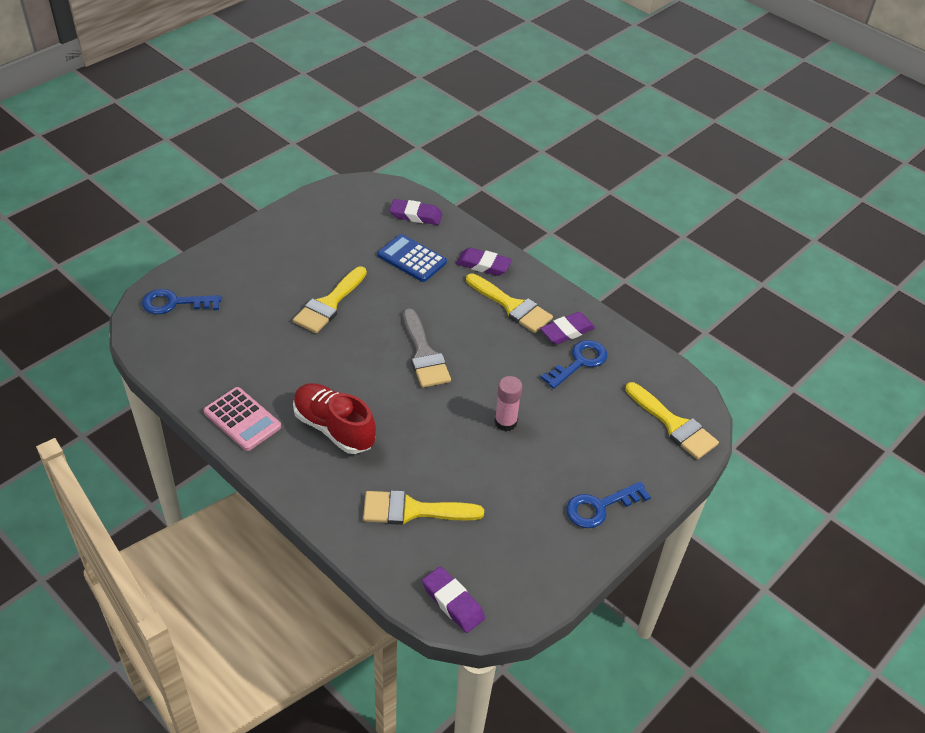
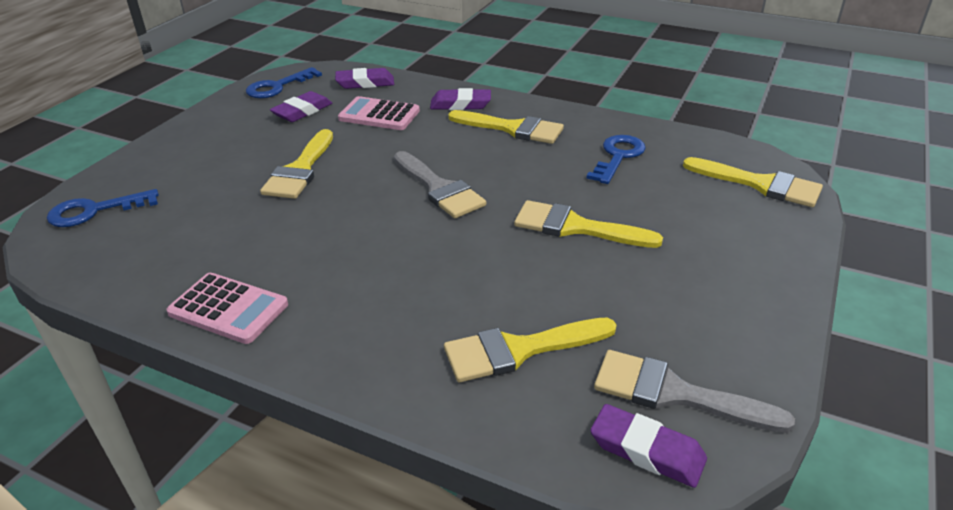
camera: 15 degrees left, 10 degrees down
(334, 428) = (362, 286): red shoe -> none
(412, 259) = (379, 115): blue calculator -> pink calculator
(493, 572) = (674, 393): none -> grey brush
(505, 422) = (575, 227): pink glue stick -> yellow brush
(567, 331) = (585, 135): purple eraser -> purple eraser (302, 111)
(600, 507) = (748, 280): blue key -> blue key (278, 87)

